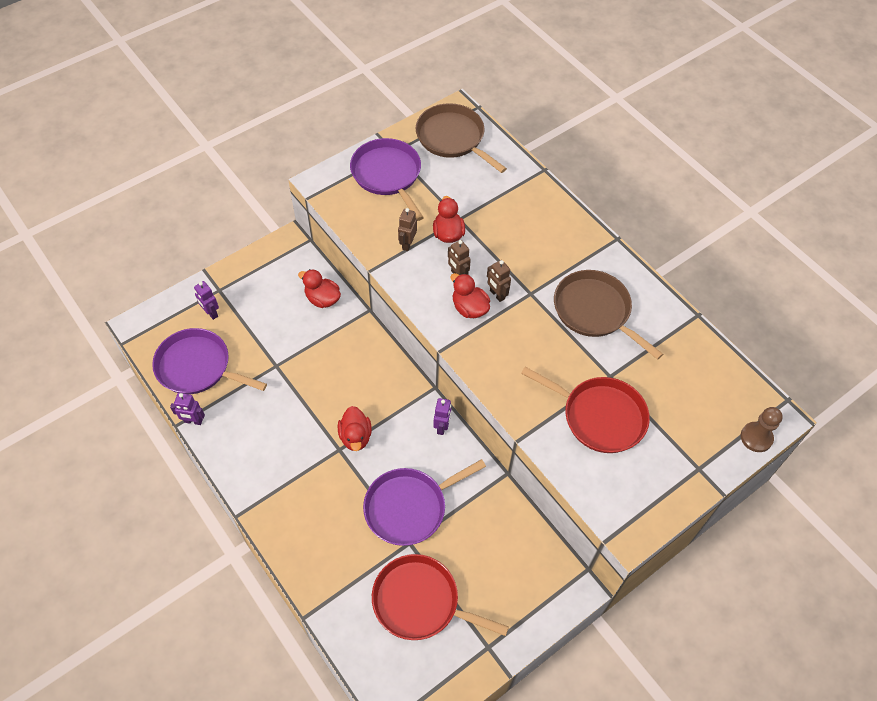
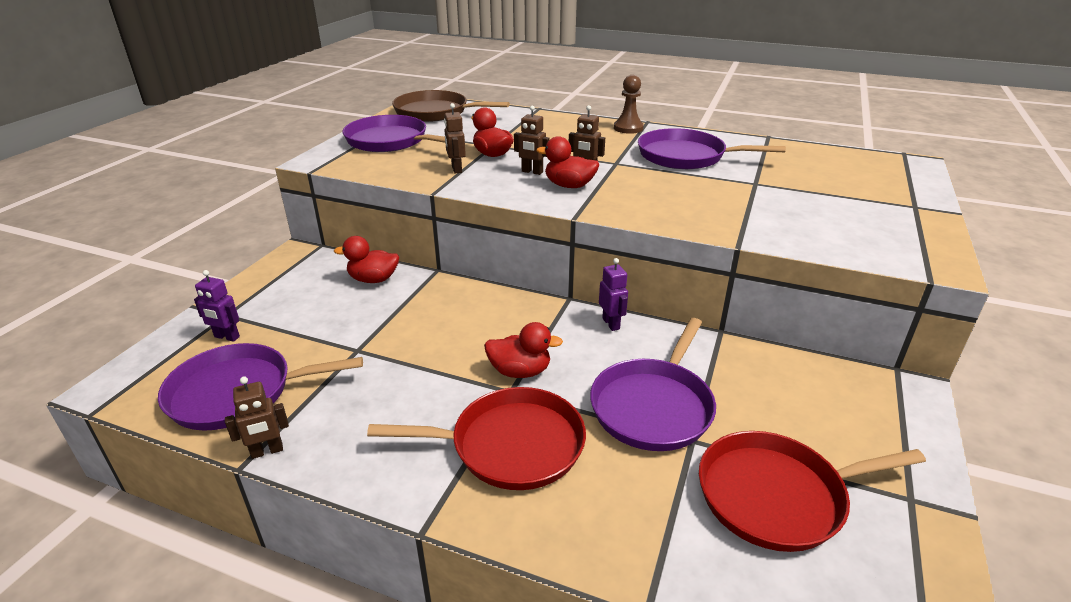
camera: 30 degrees left, 25 degrees down
(193, 421) = (267, 451): purple robot -> brown robot
(355, 437) = (520, 371): red duck -> red duck turned 45 degrees counterclockwise
(594, 311) = (685, 156): brown pan -> purple pan
(599, 416) = (786, 207): red pan -> red pan (511, 445)
(756, 437) = (921, 176): brown pawn -> brown pawn (628, 128)

